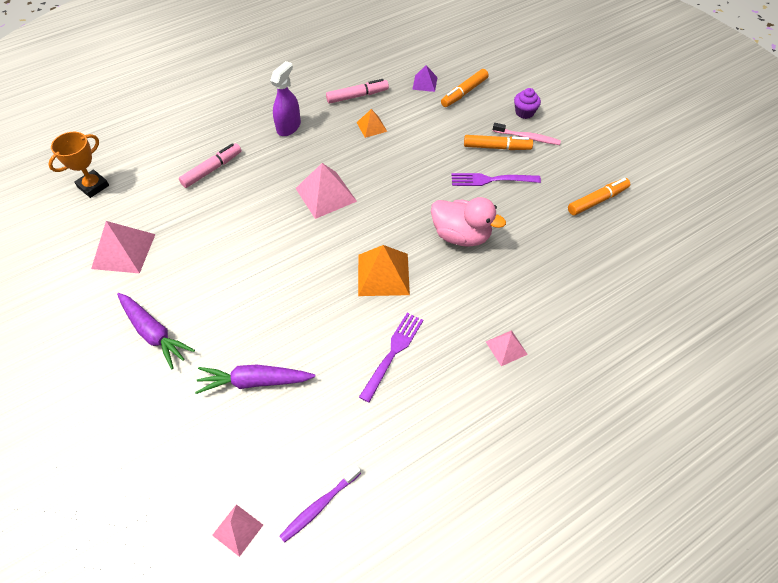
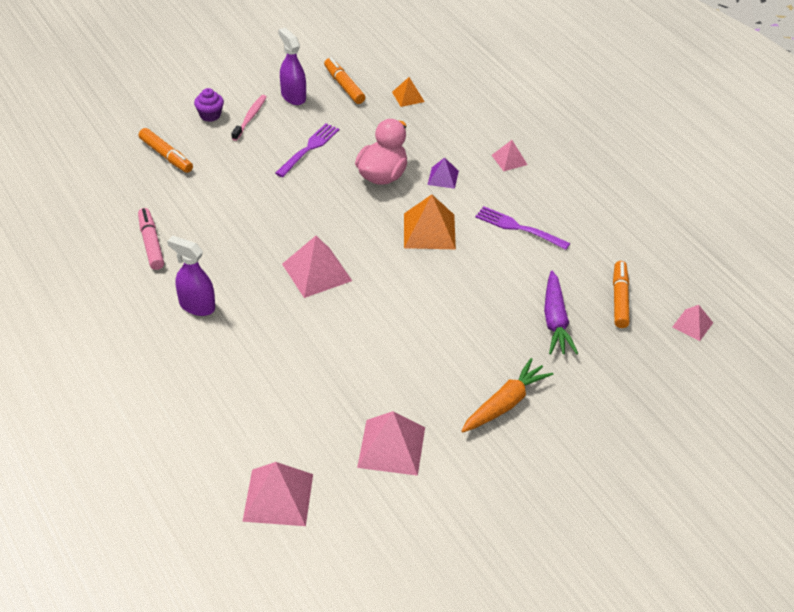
camera: 90 degrees left, 10 degrees down
(93, 186) = (278, 497): orange trophy -> pink pyramid
(154, 333) = (505, 404): purple carrot -> orange carrot
(212, 169) = (263, 375): pink marker -> none
(319, 506) = (664, 275): purple toothbrush -> none
(371, 127) = (210, 233): orange pyramid -> orange pyramid (408, 97)
(425, 83) = (141, 185): purple pyramid -> purple pyramid (443, 177)
(491, 180) = (309, 149): purple fork -> purple fork turned 150 degrees counterclockwise
(496, 147) = (261, 140): orange marker -> orange marker (619, 299)
(568, 164) = (293, 96): none -> purple spray bottle

